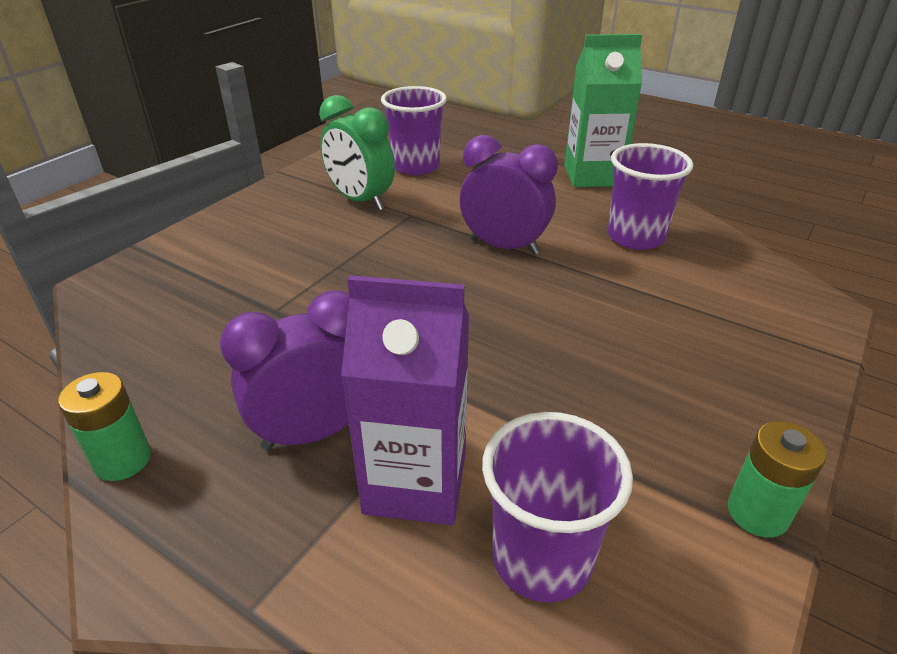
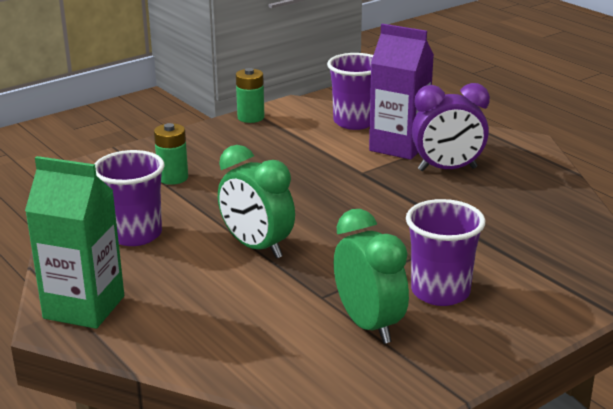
camera: 160 degrees left, 10 degrees down
(122, 460) = (554, 176): green battery -> green battery (173, 178)
(416, 166) = (277, 367): purple cup -> purple cup (440, 292)
(504, 247) = (257, 247): purple clock -> green clock

